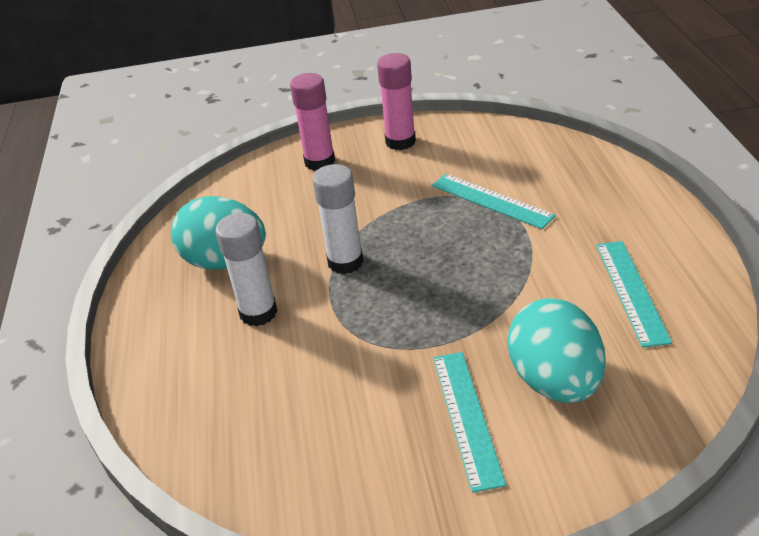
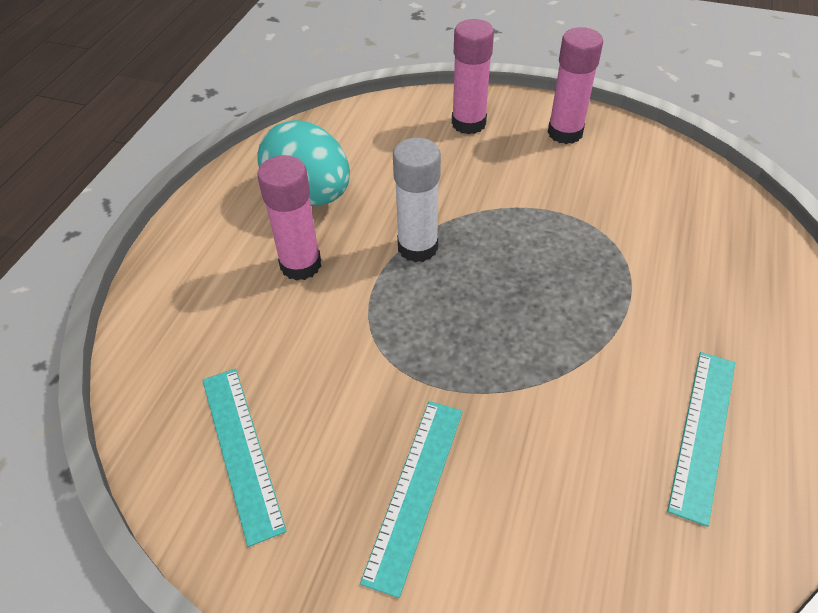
camera: 25 degrees right, 10 degrees up
(258, 313) = (300, 265): white glue stick -> pink glue stick
(491, 200) = (616, 243): turquoise ruler -> turquoise ruler (241, 450)
(554, 381) = (537, 499): turquoise egg -> none

